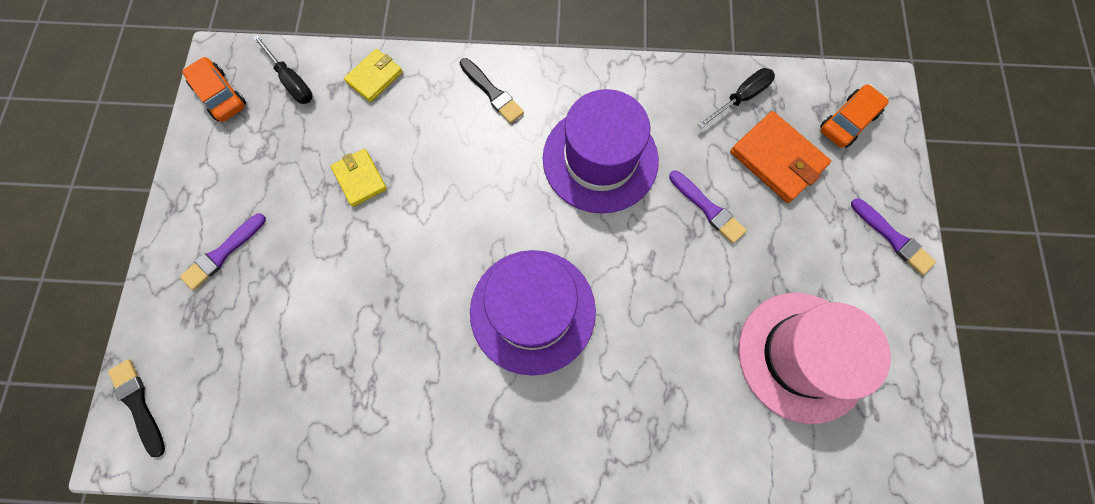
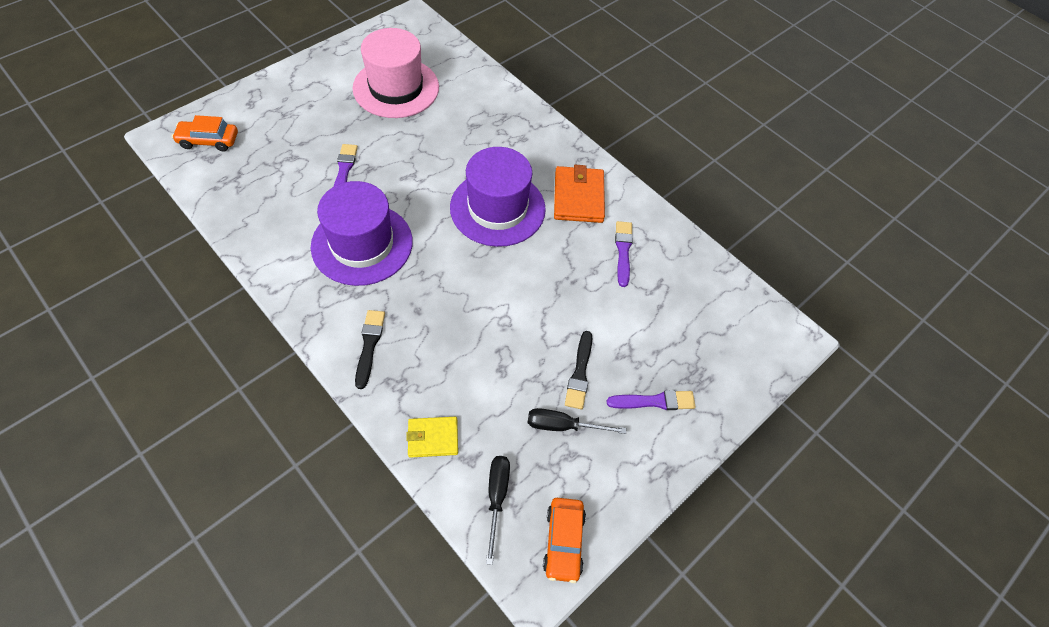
camera: 140 degrees left, 15 degrees down
(138, 404) = (770, 353): black brush -> black brush (579, 373)
(360, 179) = (519, 368): yellow wallet -> none
(741, 98) = (237, 201): black screwdriver -> black screwdriver (563, 426)
(777, 159) = (273, 158): orange wallet -> orange wallet (578, 197)
(893, 238) = (282, 86): purple brush -> purple brush (623, 251)

